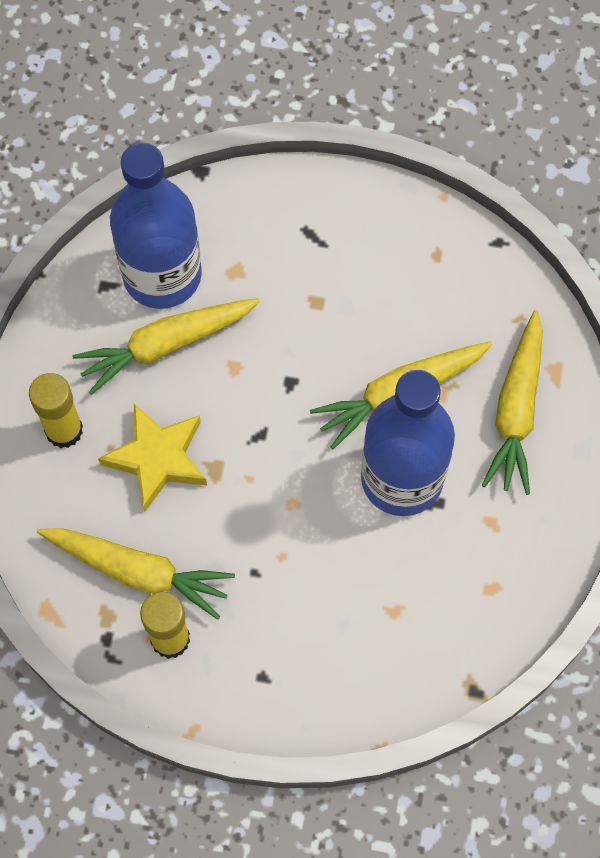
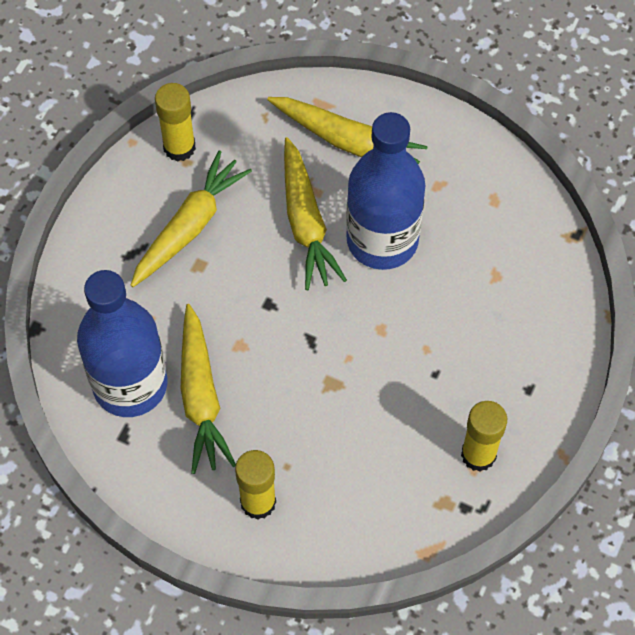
camera: 75 degrees left, 5 degrees down
(138, 571) = (410, 467): yellow carrot -> yellow carrot (189, 226)
(157, 459) = (309, 428): yellow star -> none
(451, 243) = (179, 147): none -> yellow glue stick

